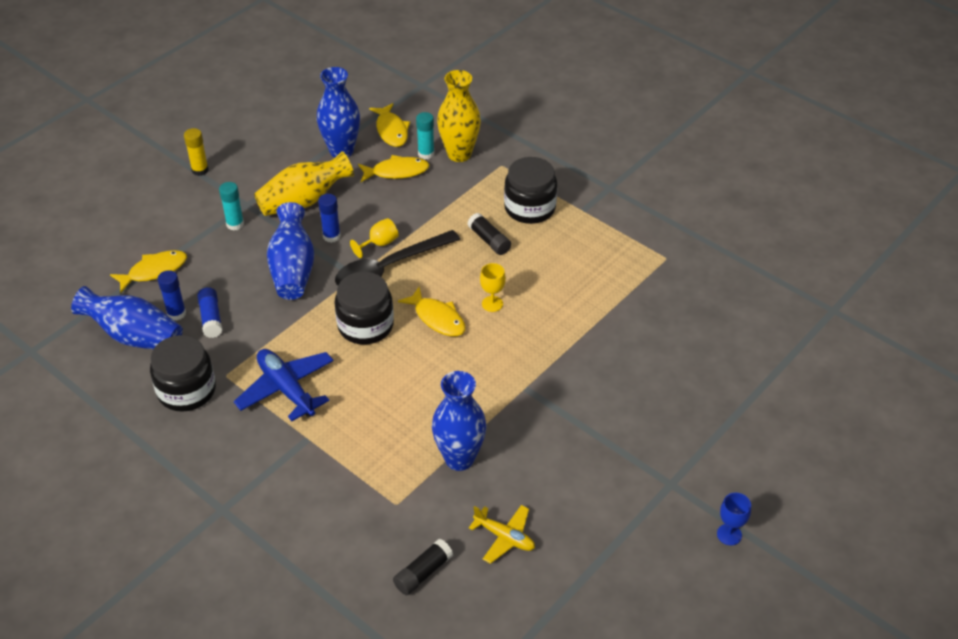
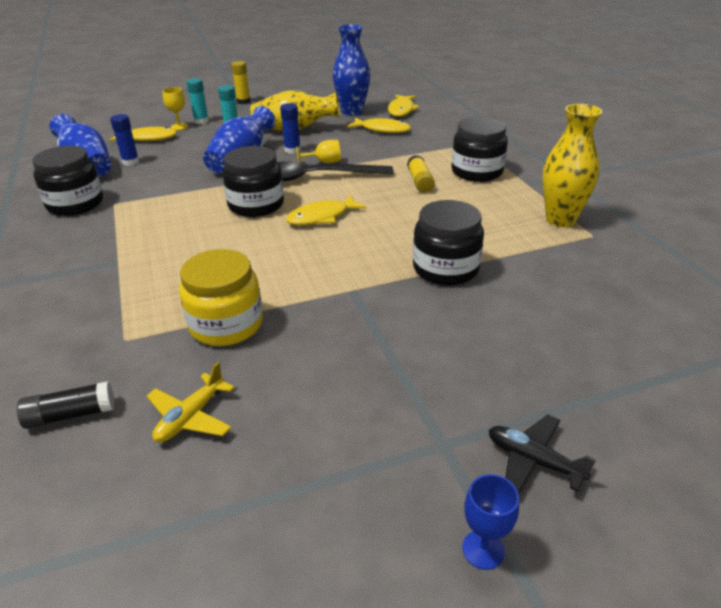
camera: 30 degrees right, 10 degrees down
(211, 318) = (149, 170): blue glue stick -> none
(286, 389) = (145, 225): blue plane -> none
(426, 154) = (416, 125): turquoise glue stick -> turquoise glue stick (201, 121)
(437, 318) = (321, 217): yellow fish -> yellow fish turned 75 degrees clockwise
(459, 154) = (443, 131): yellow vase -> yellow vase (560, 220)
(459, 458) = (226, 324): blue vase -> yellow jar
(489, 240) = (420, 182): black glue stick -> yellow glue stick
(492, 304) = (381, 221): yellow goblet -> yellow goblet (179, 127)
(504, 537) = (191, 417): yellow plane -> yellow plane turned 60 degrees clockwise
(579, 338) = (445, 268): none -> black jar
(726, 471) = (533, 461): none -> black plane

